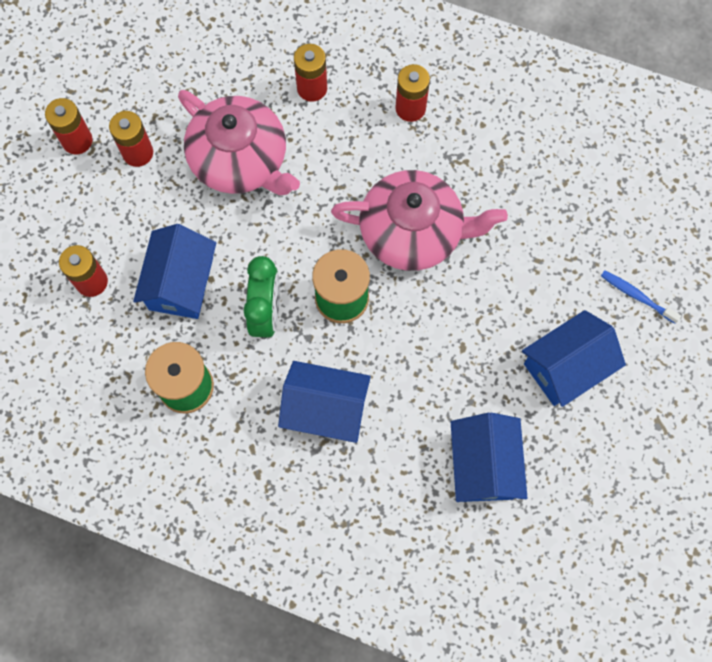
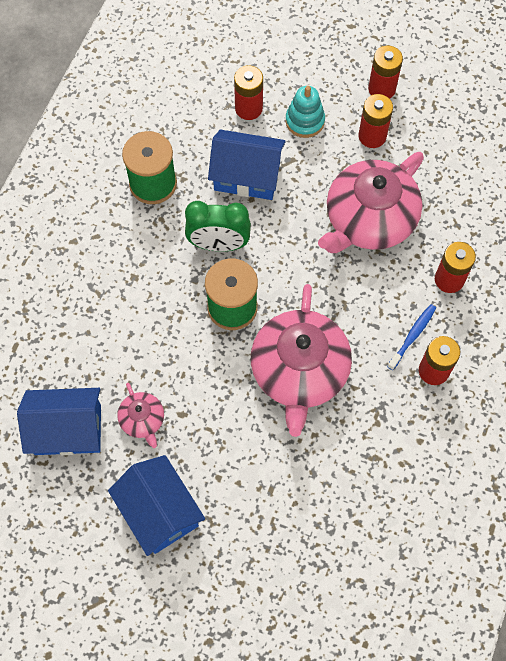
camera: 90 degrees right, 5 degrees down
(113, 221) = (305, 121): none -> turquoise stacking toy
(325, 409) = (128, 294): blue house -> none
(470, 387) = (142, 420): none -> pink teapot
(637, 296) = (232, 589): blue toothbrush -> blue toothbrush (412, 336)

